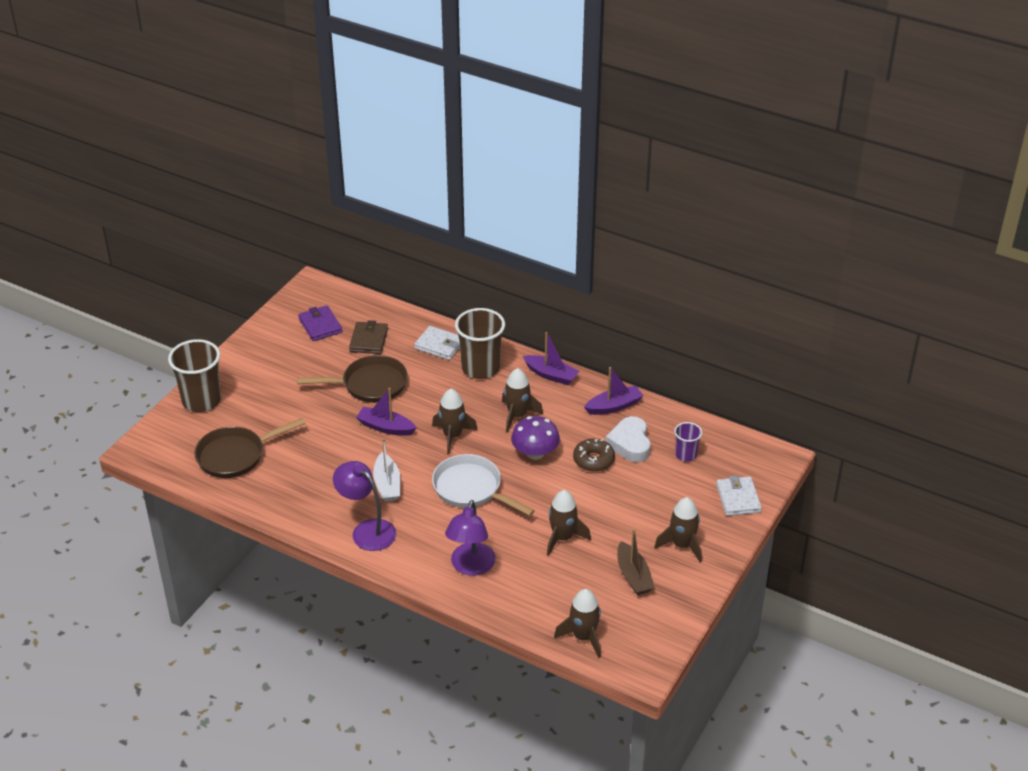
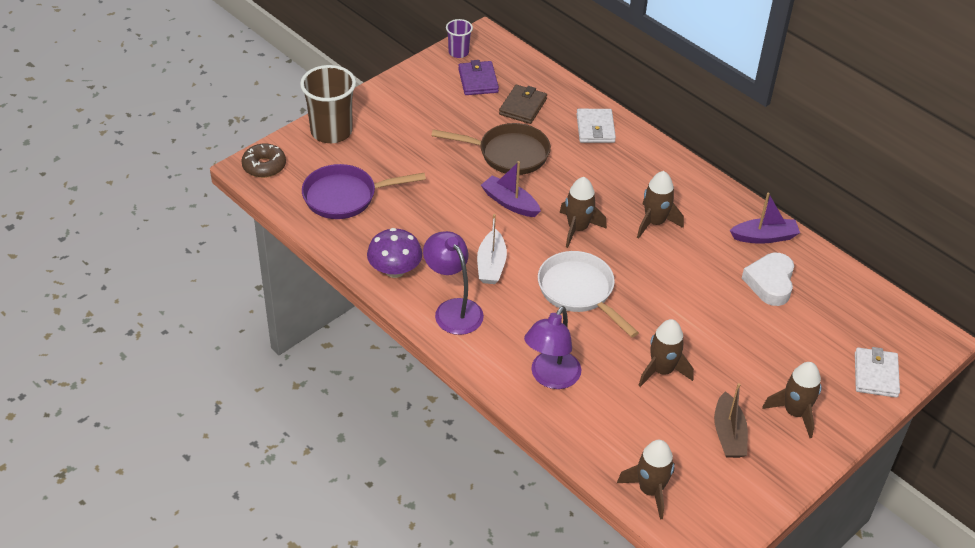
camera: 15 degrees right, 5 degrees up
(235, 455) = (345, 197): brown pan -> purple pan
(439, 345) = (595, 128): white wallet -> white wallet turned 45 degrees clockwise
(480, 368) = (631, 162): brown cup -> none
(535, 453) = (661, 268): purple mushroom -> purple mushroom (395, 270)
(551, 375) = (705, 187): purple boat -> none
(593, 460) = (723, 291): brown donut -> brown donut (264, 166)
(686, 455) = (829, 310): purple cup -> purple cup (458, 52)

